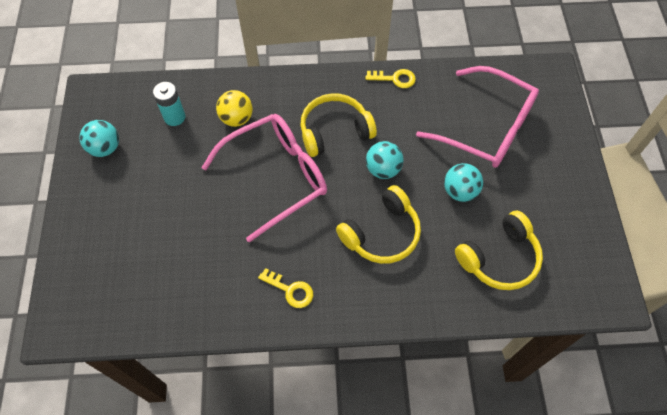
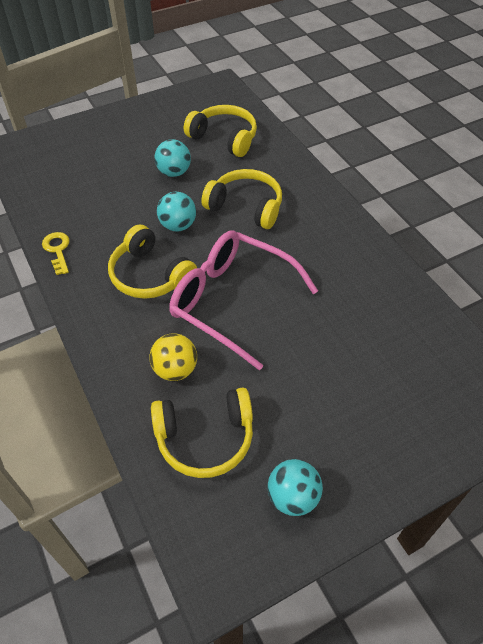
camera: 115 degrees left, 10 degrees down
(174, 117) = (205, 438): turquoise battery -> yellow headphones
(290, 290) = (339, 246): yellow key -> none
(487, 127) = (94, 172): pink glasses -> none

